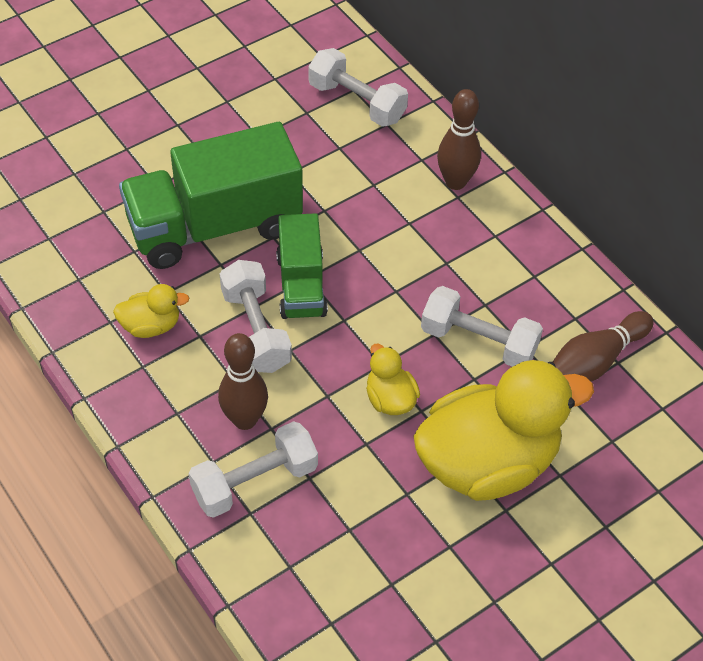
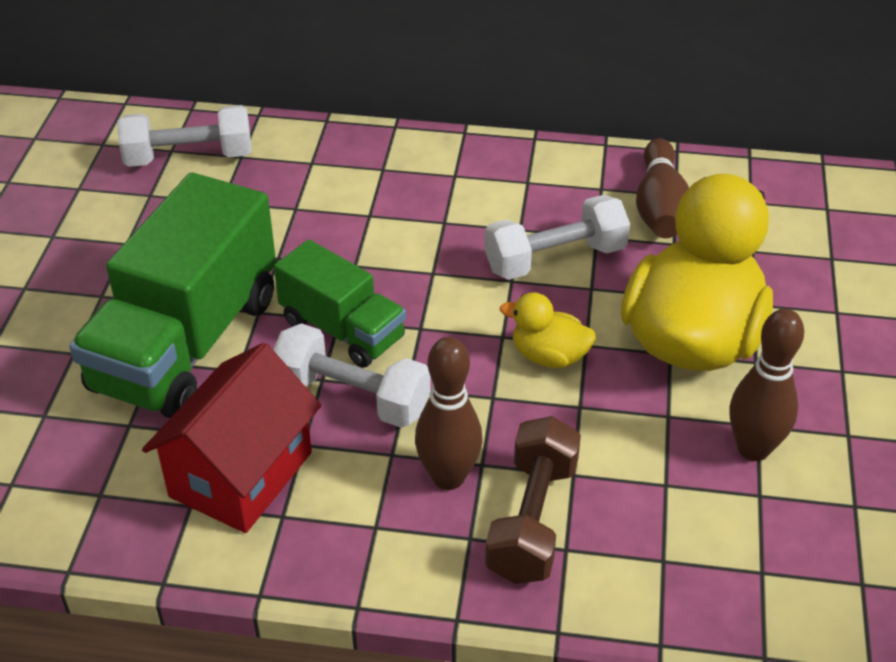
camera: 45 degrees left, 10 degrees down
(151, 326) = (241, 474): yellow duck -> red house
(255, 482) = (532, 520): white dumbbell -> brown dumbbell
(455, 182) = (365, 159): brown bowling pin -> brown bowling pin (753, 449)

